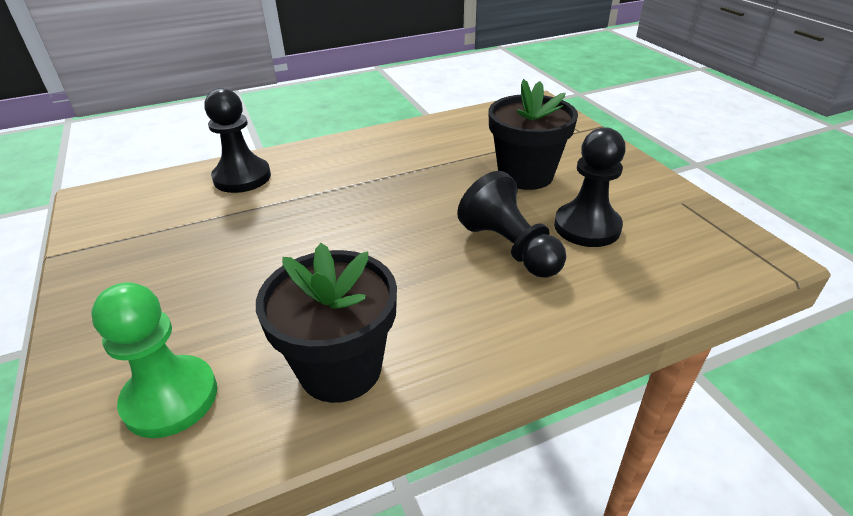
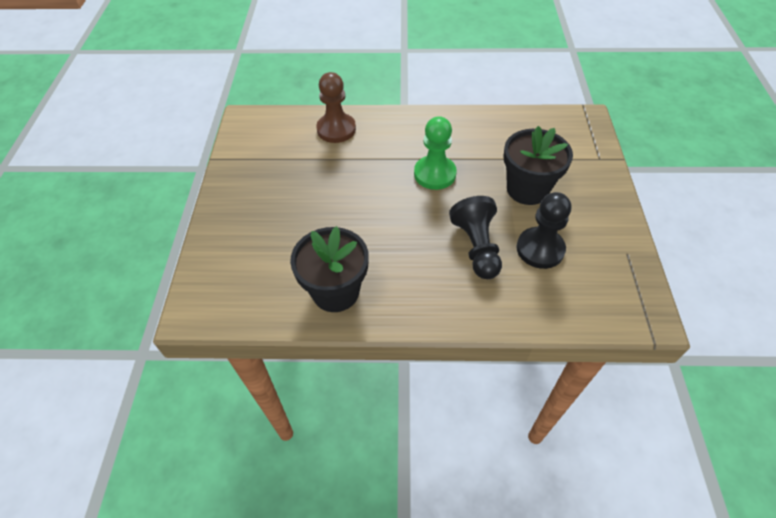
camera: 25 degrees right, 15 degrees up
(170, 398) = (248, 275): green pawn -> green pawn (435, 174)
(242, 177) = (336, 129): black pawn -> brown pawn

